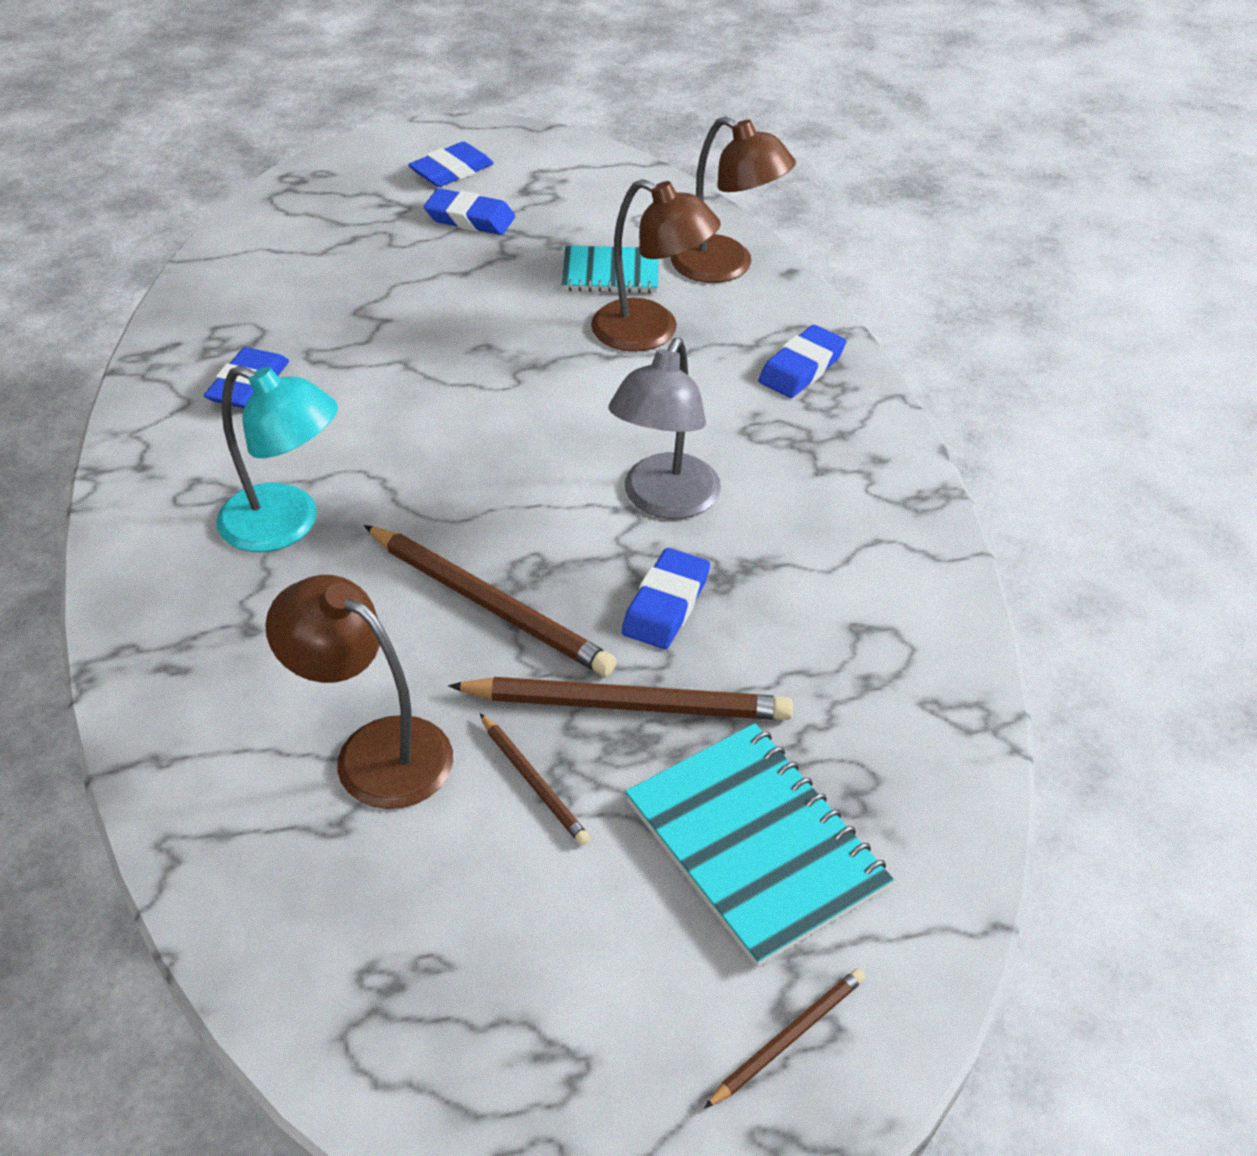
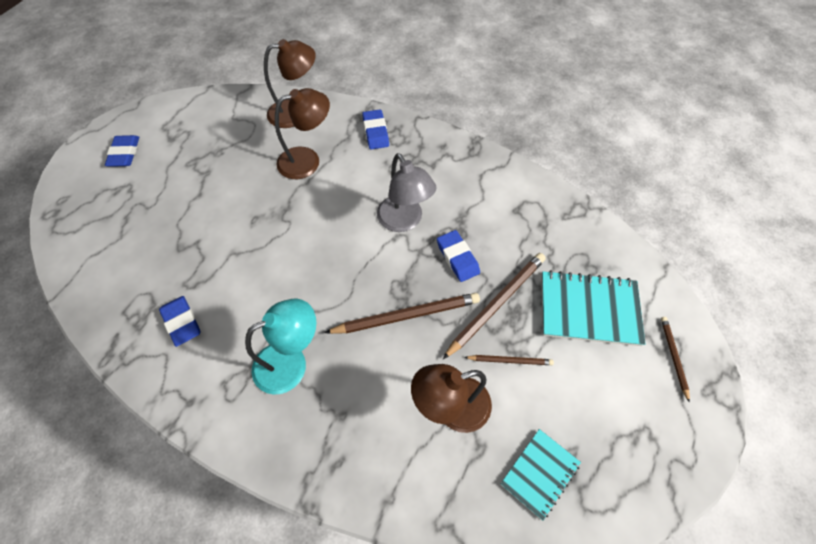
camera: 50 degrees left, 15 degrees up
(470, 218) = (165, 169): blue eraser -> none
(610, 273) = (258, 148): turquoise notebook -> turquoise notebook (540, 473)

